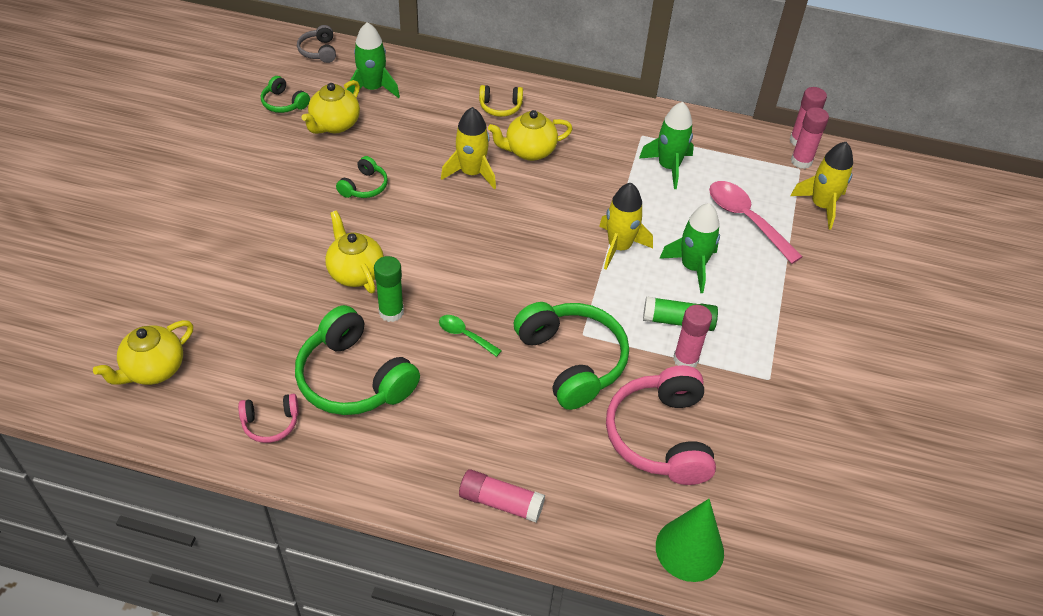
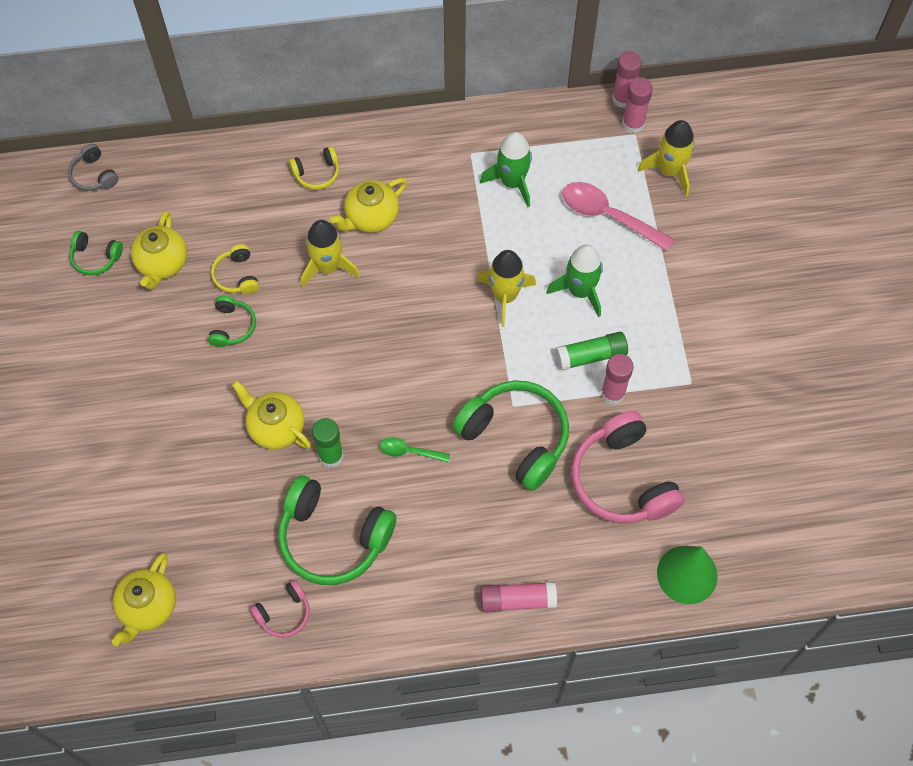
camera: 20 degrees left, 15 degrees up
(373, 88) = (176, 202): green rocket -> none
(390, 153) = (237, 276): none -> yellow headphones

